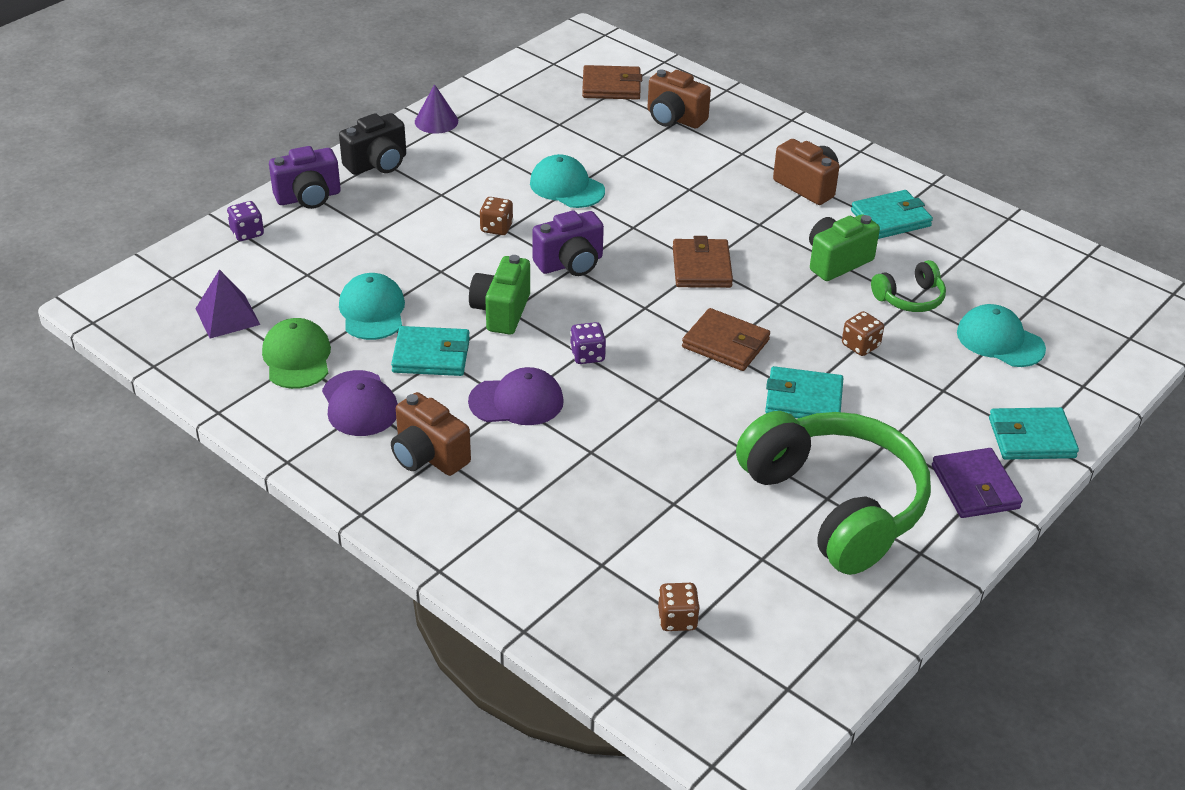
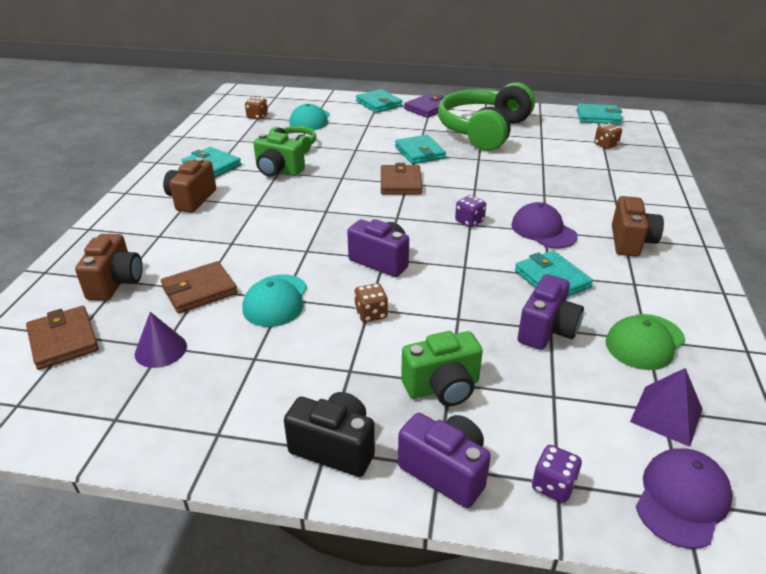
camera: 120 degrees left, 5 degrees down
(359, 404) = (636, 288): purple cap -> purple cap (682, 499)
(372, 311) = (547, 330): turquoise cap -> purple camera
(436, 121) = (209, 444): purple cone -> purple cone (161, 350)
(501, 312) = (470, 269): green camera -> green camera (442, 387)
(701, 267) = (330, 210): brown wallet -> brown wallet (199, 290)
(792, 694) = (598, 117): none -> turquoise wallet
(860, 345) = (355, 149): brown dice -> brown dice (257, 117)

